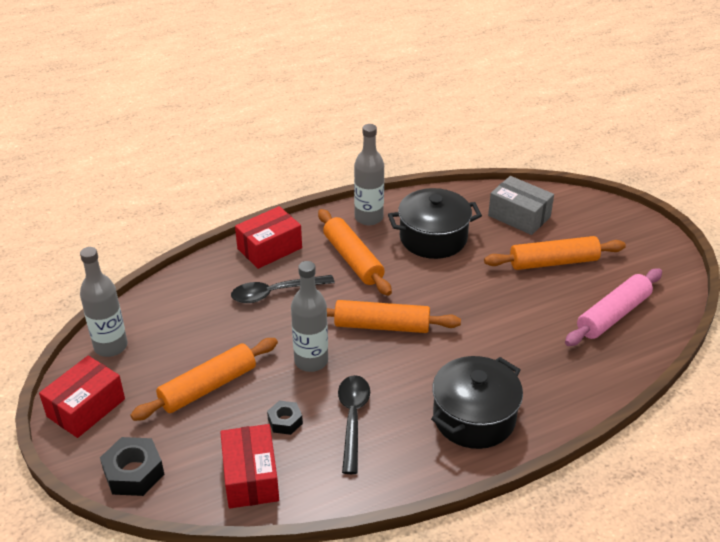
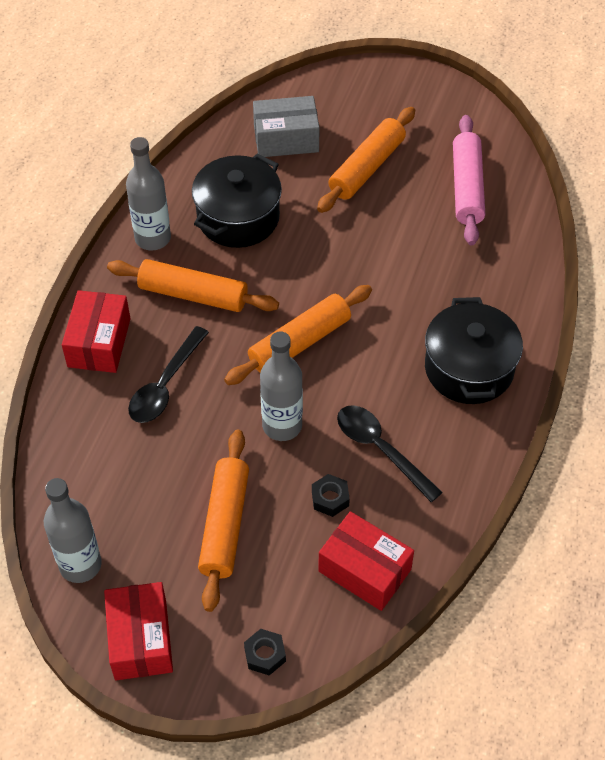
camera: 45 degrees left, 15 degrees up
(134, 473) = (265, 655): black nut -> black nut, size x0.61

